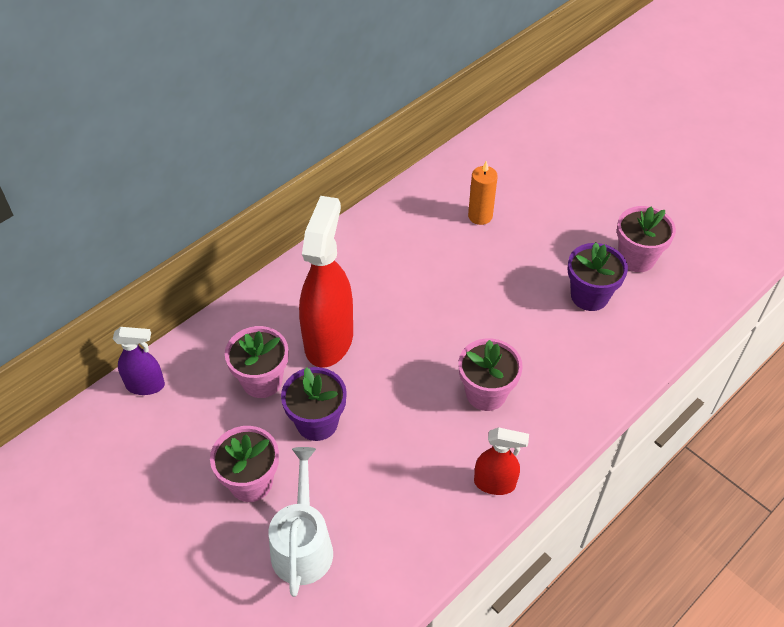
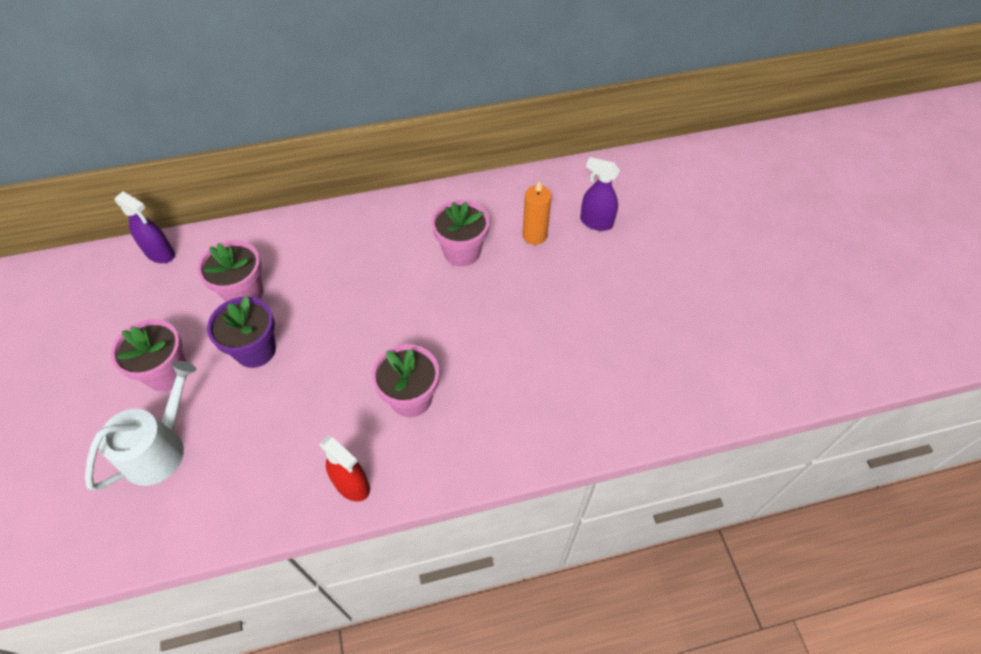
camera: 30 degrees right, 5 degrees up
(329, 340) = (322, 284): red spray bottle -> none
(521, 183) = (596, 222): none -> purple spray bottle
(589, 296) = (577, 355): purple flower pot -> none
(636, 258) = (652, 341): pink flower pot -> pink flower pot (462, 252)

